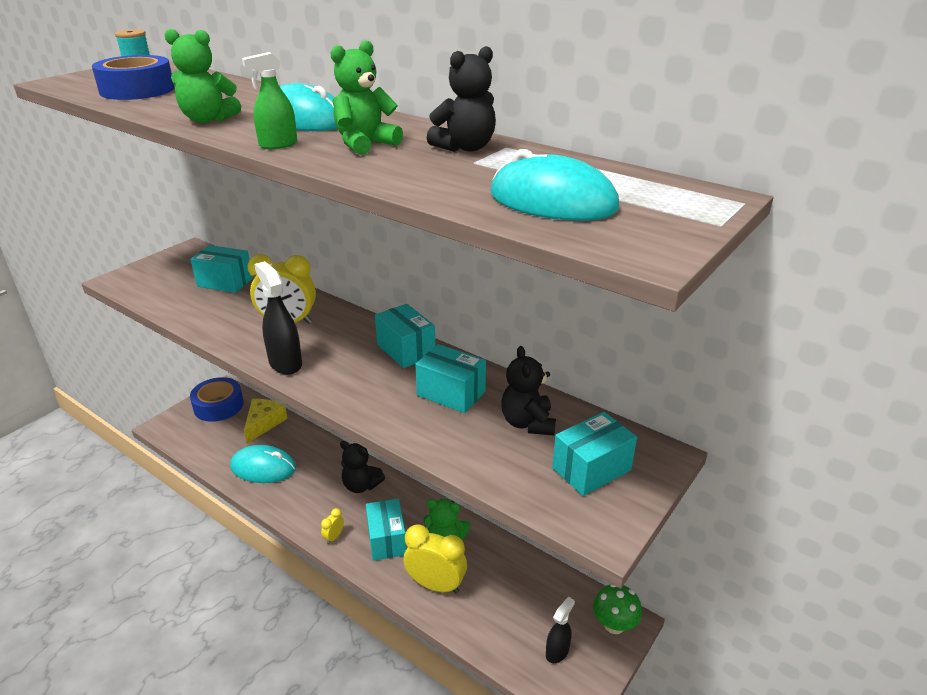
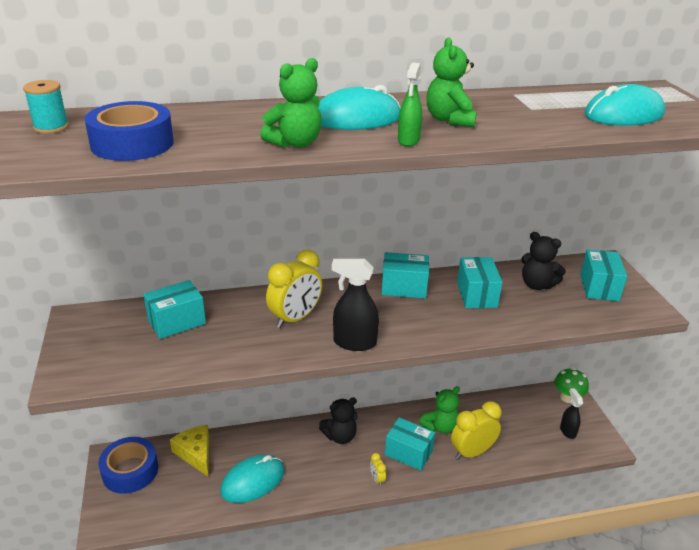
camera: 50 degrees left, 0 degrees up
(451, 393) = (476, 295): turquoise box -> turquoise box turned 75 degrees counterclockwise
(465, 148) = (500, 102): black teddy bear -> none

